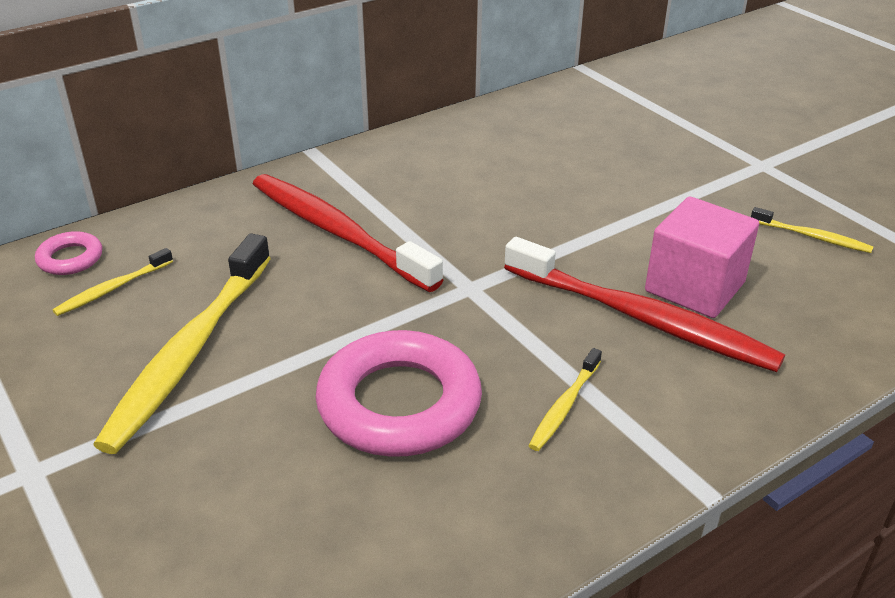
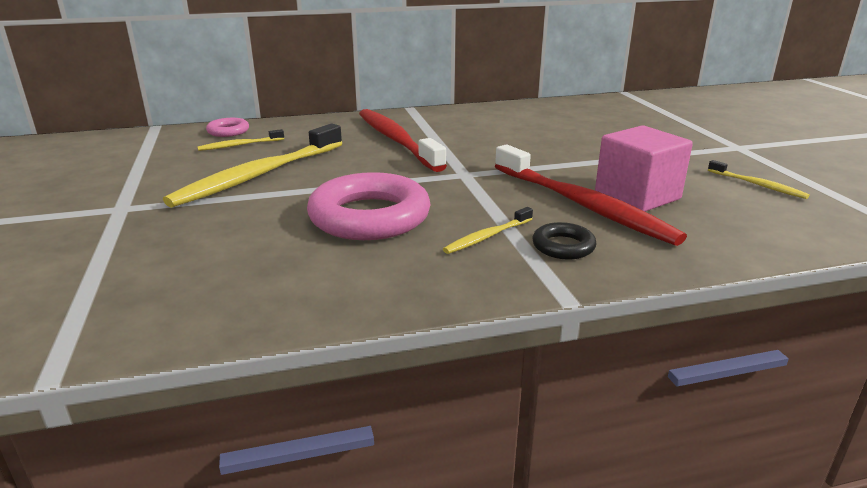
camera: 20 degrees right, 10 degrees down
(658, 402) = (563, 246): none -> black ring

